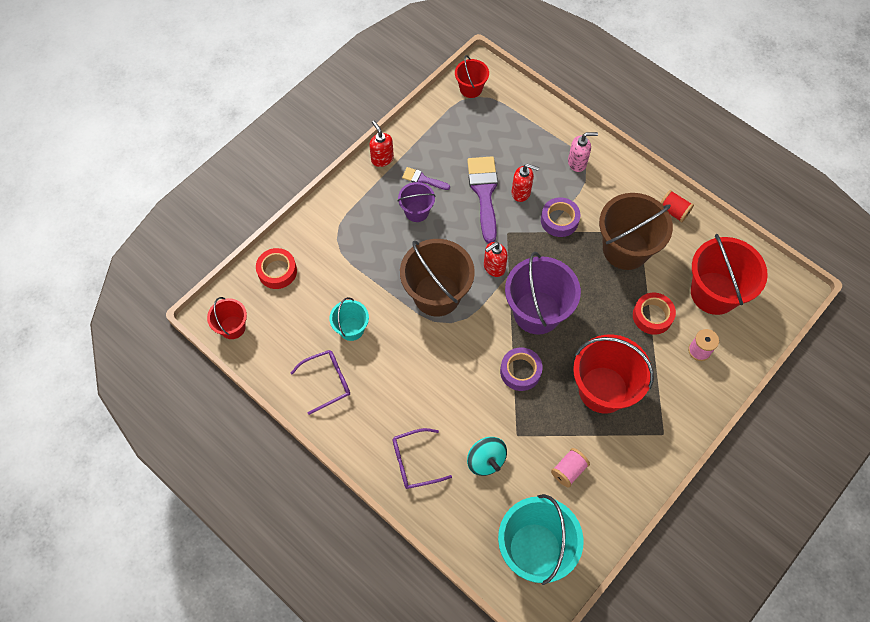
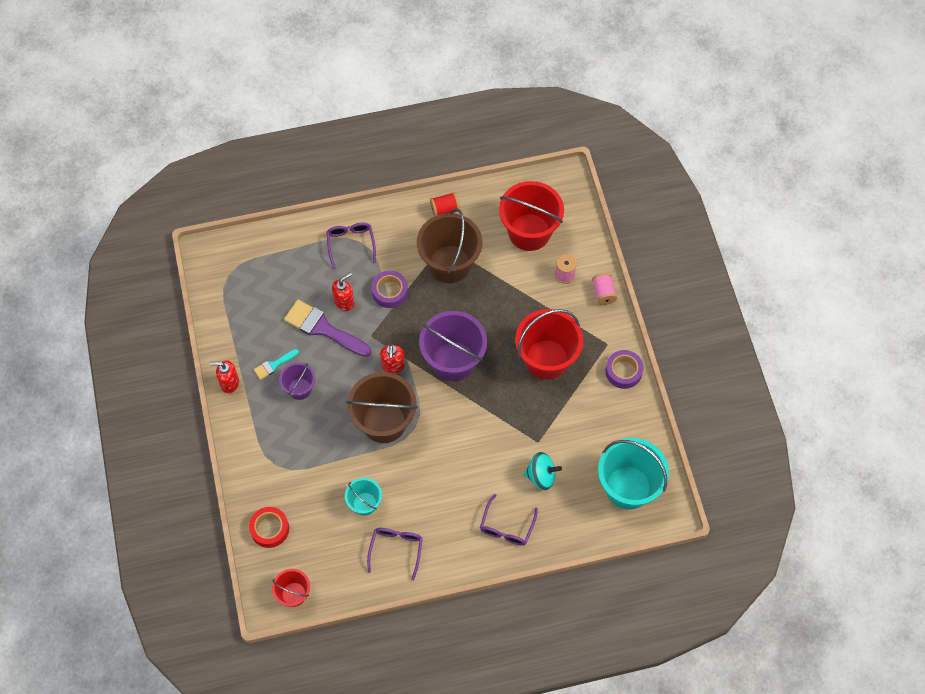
camera: 55 degrees left, 0 degrees up
(423, 179) = (274, 365): purple brush -> turquoise brush
(471, 88) = (218, 272): red bucket -> none
(520, 371) = (491, 405): purple tape -> purple tape (623, 371)
(568, 470) = (588, 425): pink spool -> pink spool (603, 293)
(577, 163) = (351, 244): pink soap dispenser -> purple glasses
(652, 316) = (515, 285): red tape -> none

